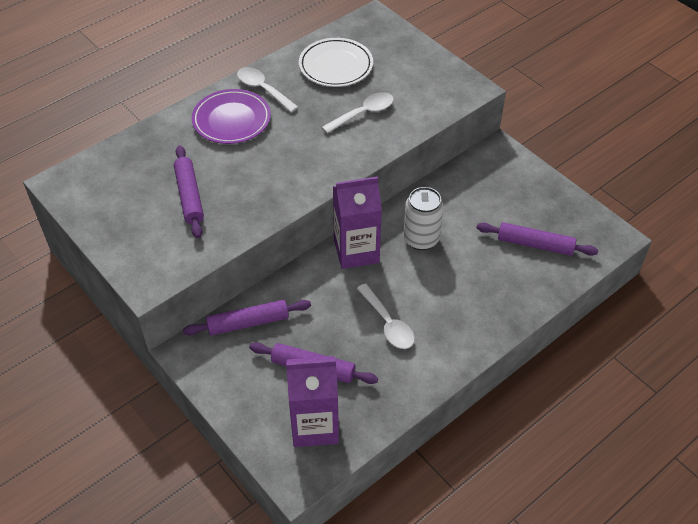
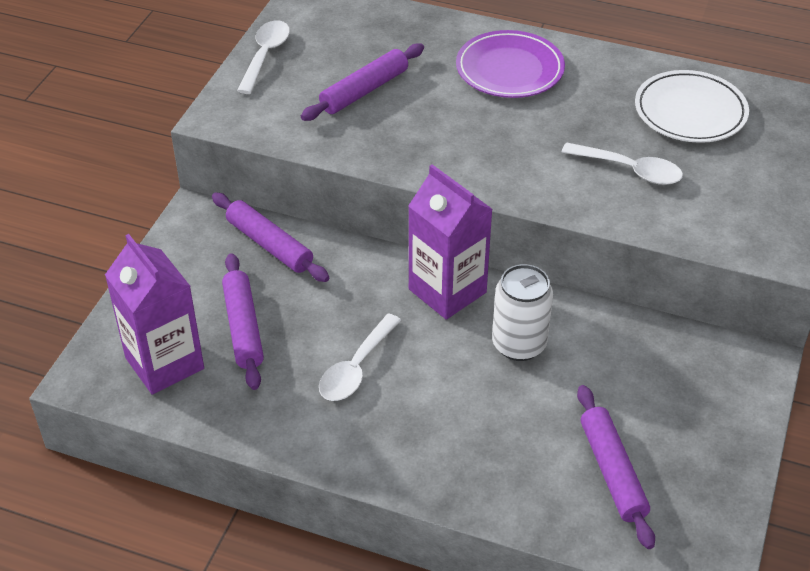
camera: 60 degrees right, 5 degrees down
(263, 89) = (584, 71): white spoon -> white spoon (265, 56)

